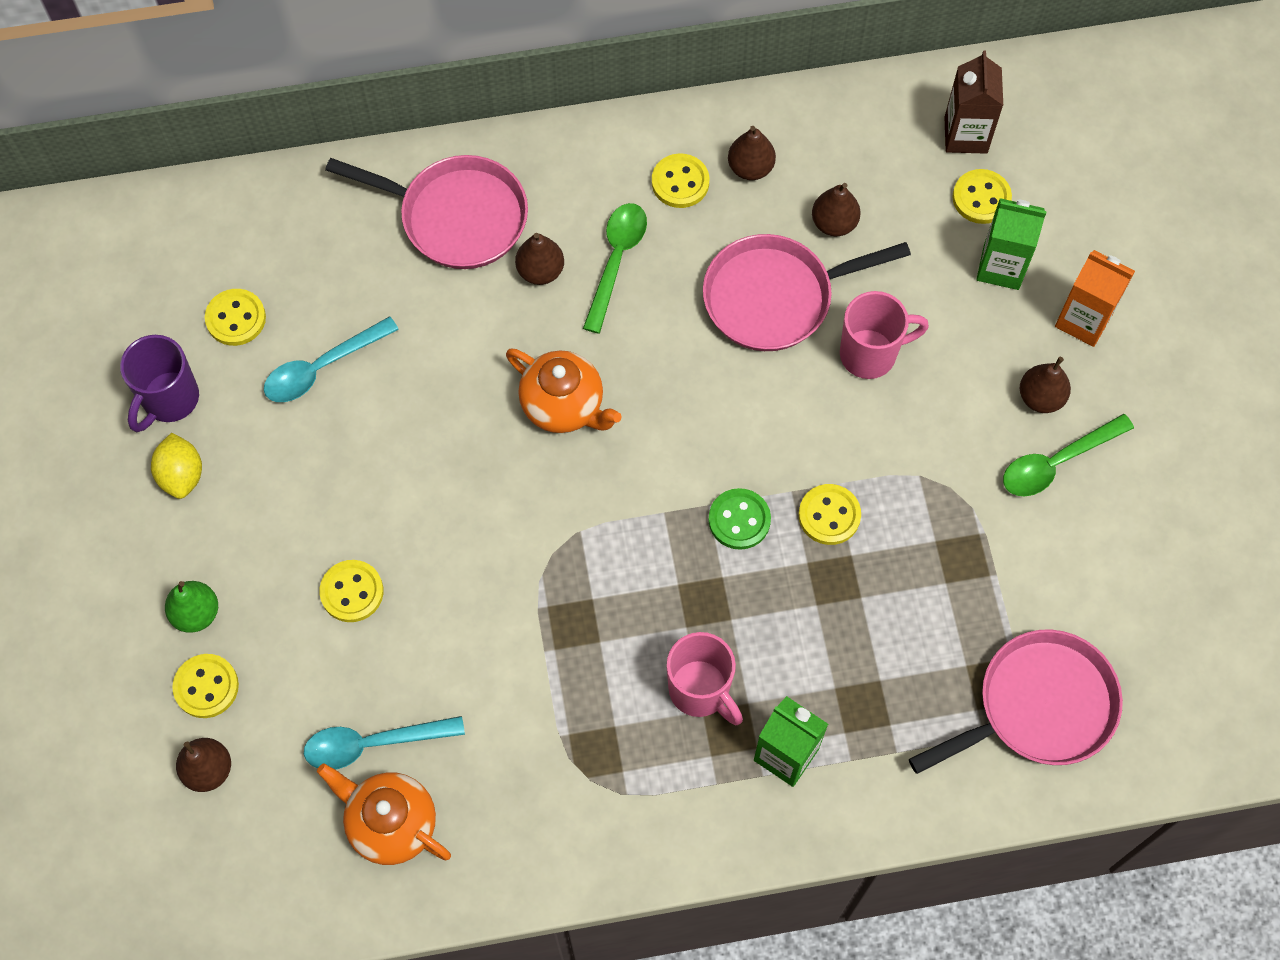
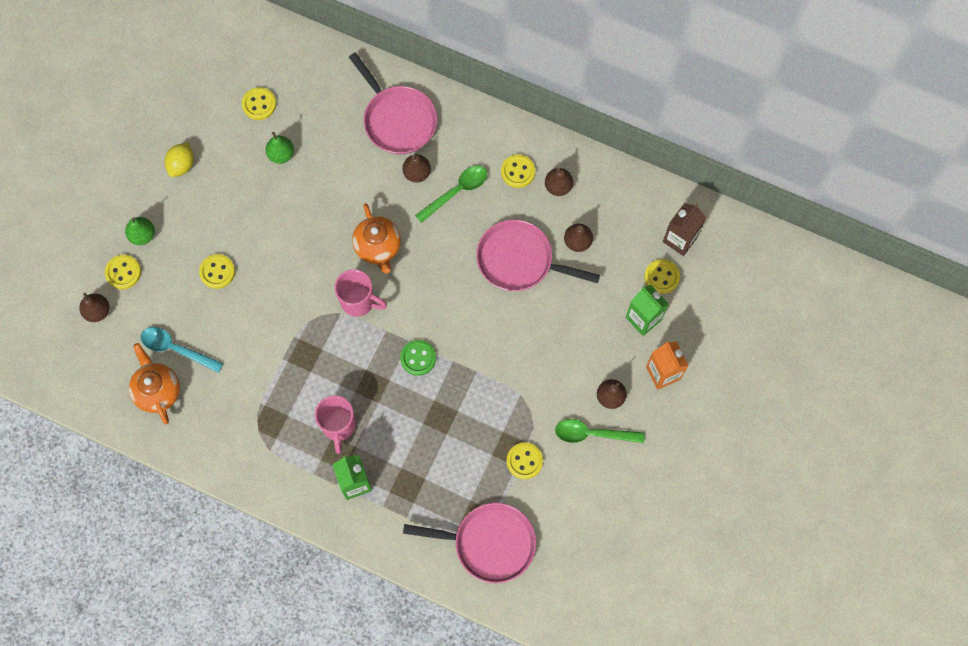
camera: 35 degrees right, 5 degrees up
(169, 400) = (202, 125): purple mug -> none
(322, 367) = (281, 154): turquoise spoon -> green pear
(829, 515) = (462, 385): yellow button -> yellow button (524, 461)
(870, 354) = (543, 319): pink mug -> pink mug (359, 302)

